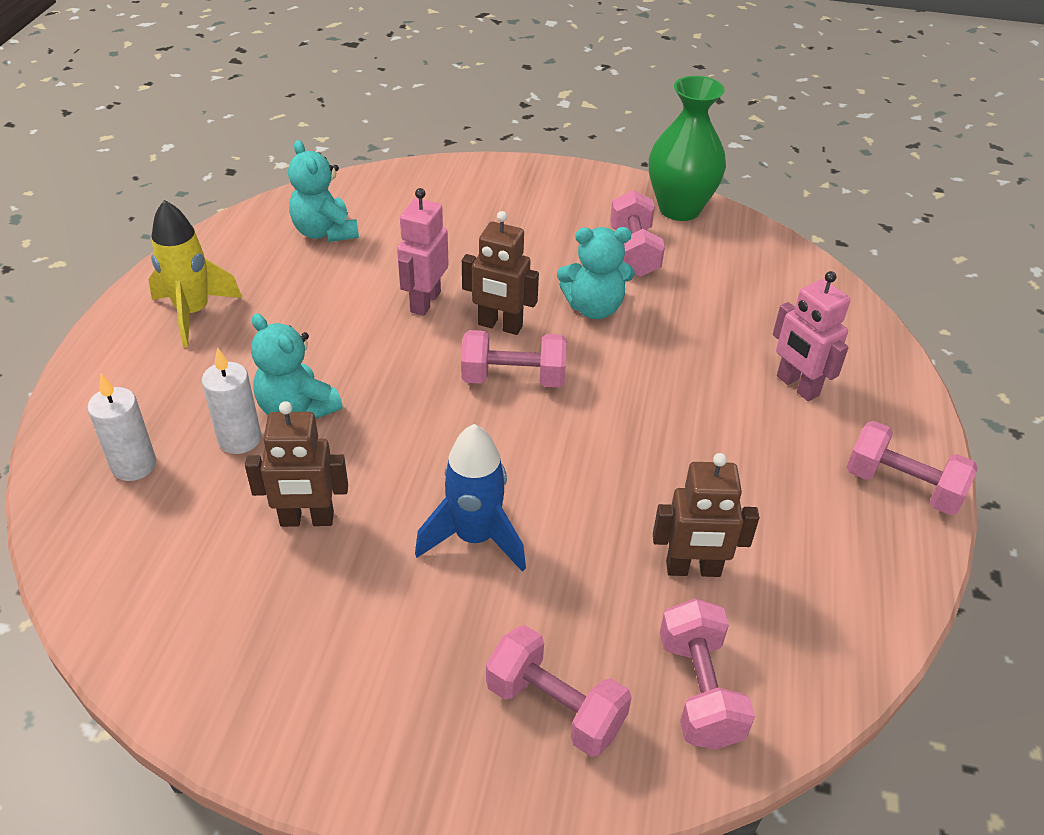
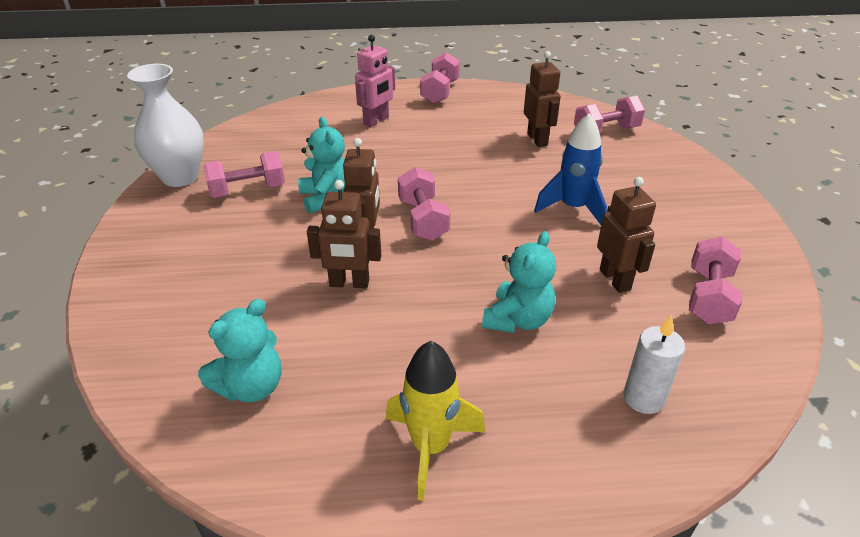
camera: 105 degrees left, 5 degrees down
(240, 439) = (570, 342): white candle -> none
(425, 302) = (349, 283): pink robot -> brown robot
(555, 707) = (651, 166): pink dumbbell -> pink dumbbell (708, 297)
(679, 209) = (180, 177): green vase -> white vase

